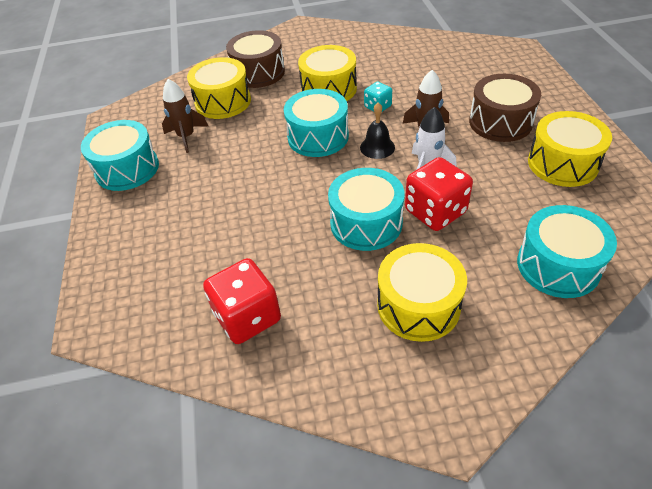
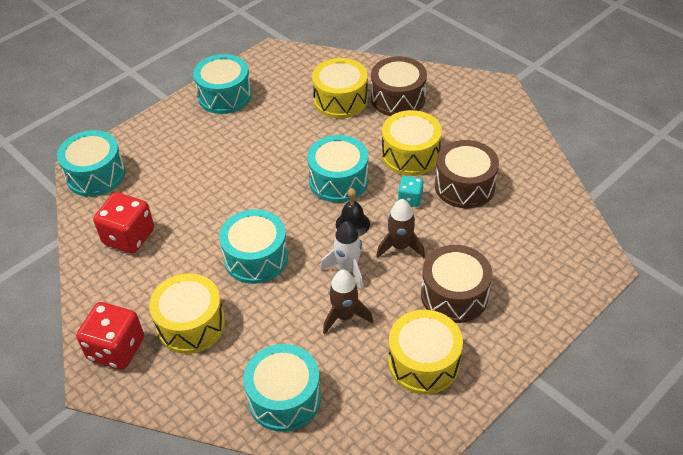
camera: 55 degrees right, 0 degrees up
(120, 315) = (96, 175): none -> turquoise drum
(186, 137) = (282, 105): brown rocket -> brown rocket (344, 316)
(389, 76) = (464, 186): none -> brown drum
(435, 211) = (297, 295): red dice -> red dice (116, 349)

